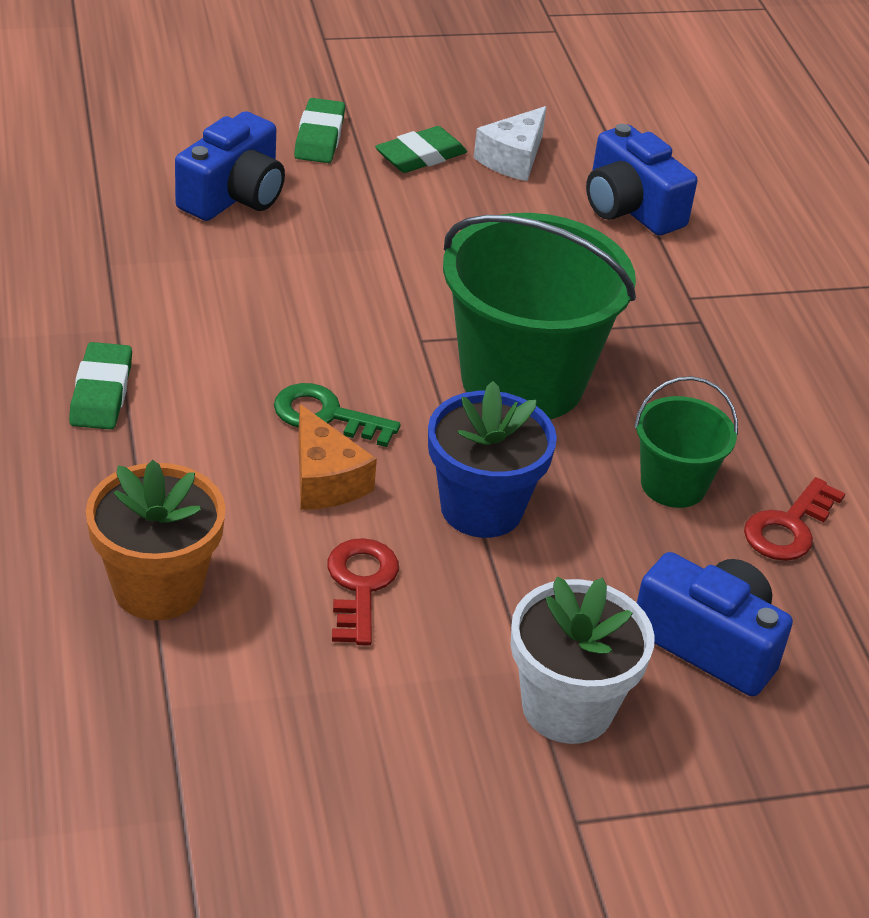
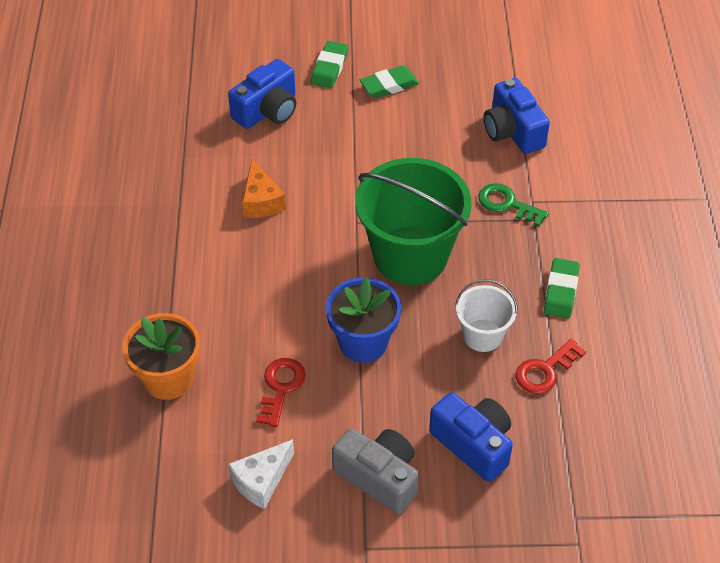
camera: 15 degrees right, 10 degrees up
(101, 392) = (162, 247): green eraser -> green eraser (561, 291)
(325, 480) = (277, 316): orange cheese -> orange cheese (261, 201)
(326, 415) = (287, 272): green key -> green key (507, 204)
(513, 159) = (447, 90): white cheese -> white cheese (261, 481)
(567, 707) = (379, 477): white flower pot -> grey camera
(673, 485) = (482, 335): green bucket -> white bucket

